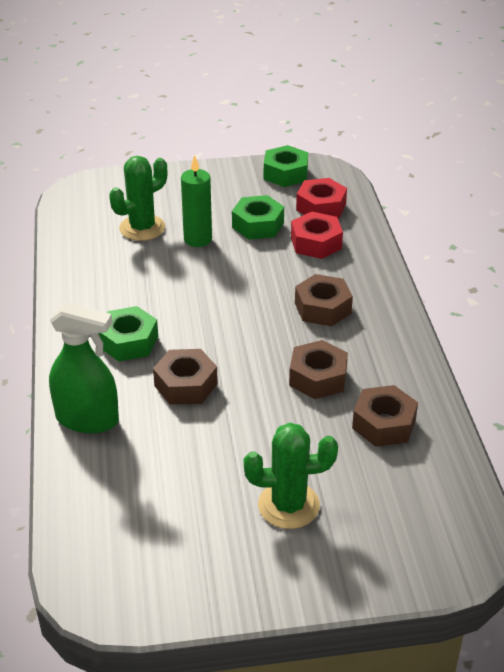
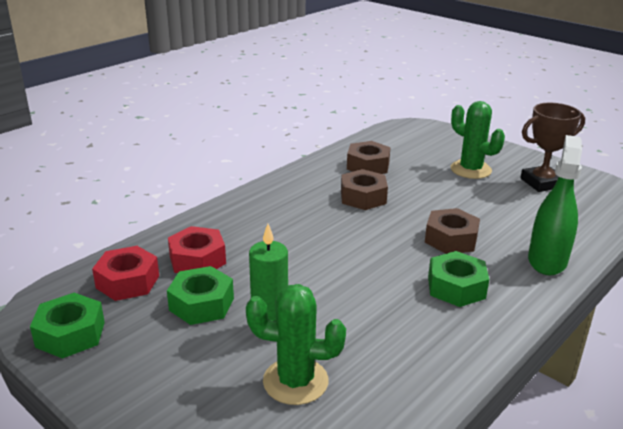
camera: 130 degrees left, 10 degrees down
(87, 419) = (547, 260): green spray bottle -> green spray bottle turned 45 degrees clockwise
(194, 544) = (542, 183): none -> brown trophy
(323, 308) = (287, 222): brown nut -> none

